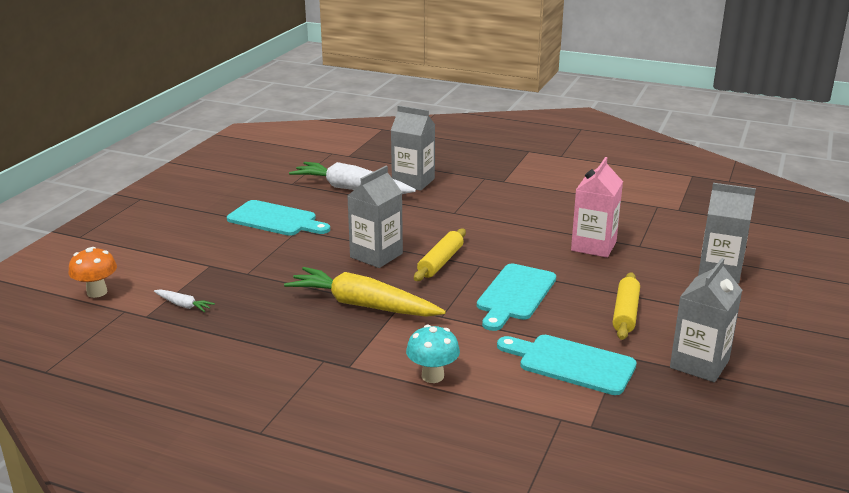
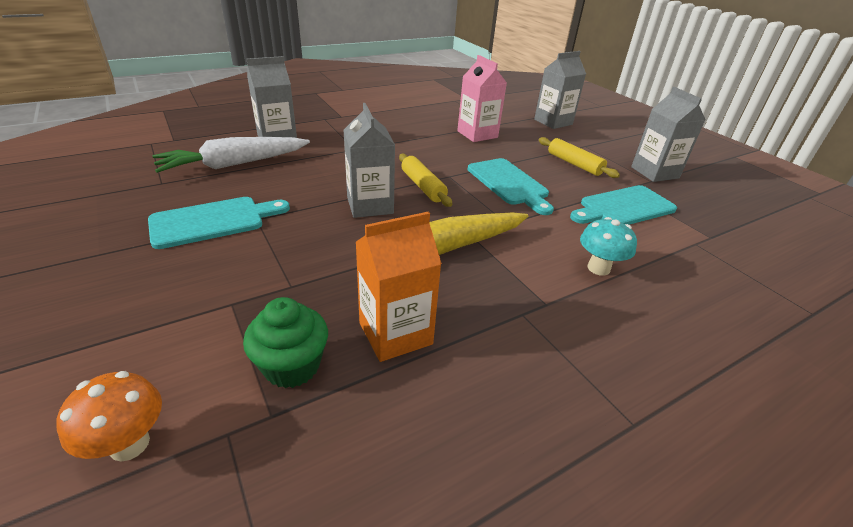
camera: 55 degrees left, 10 degrees up
(183, 305) = (292, 366): white carrot -> green cupcake
(246, 323) = (395, 333): none -> orange carton

